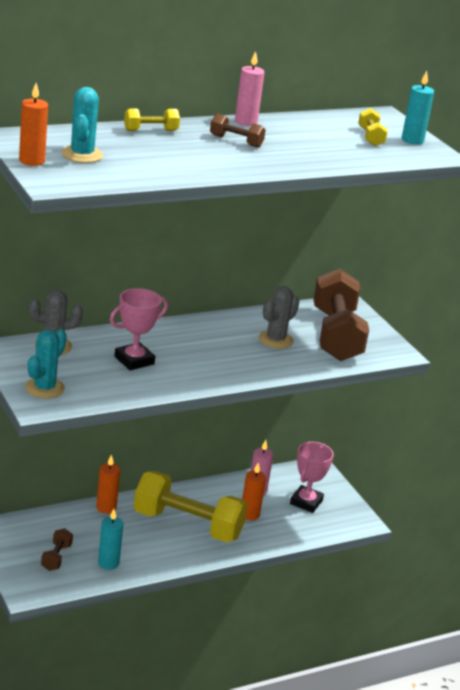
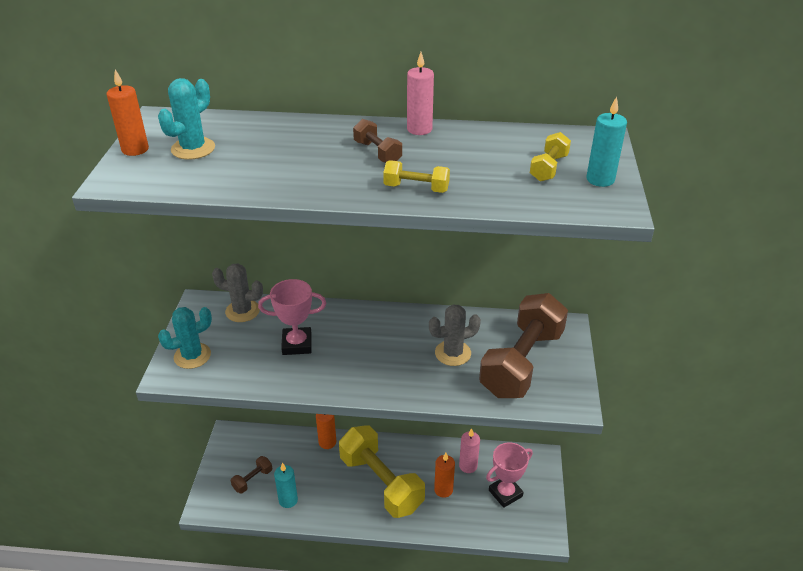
camera: 35 degrees right, 10 degrees up
(151, 130) = (302, 128): yellow dumbbell -> yellow dumbbell (416, 188)

